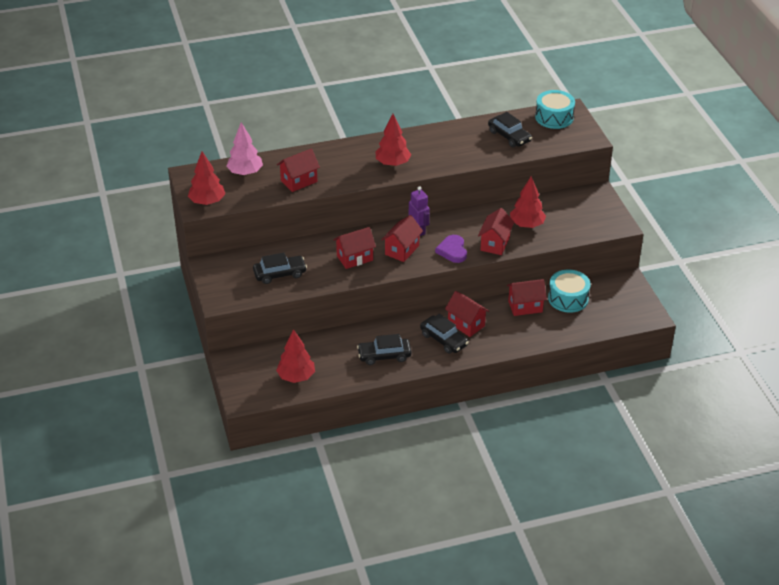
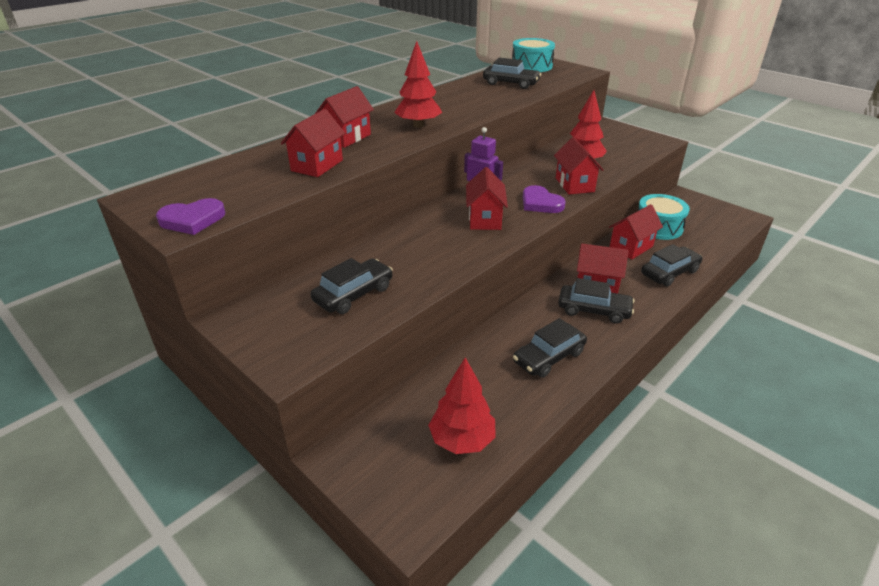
camera: 30 degrees left, 5 degrees down
(207, 202) = (192, 220): red tree -> purple heart
(245, 173) = (230, 175): pink tree -> none
(354, 258) = (437, 244): red house -> red house (346, 137)
(527, 335) = (669, 273): none -> black car

